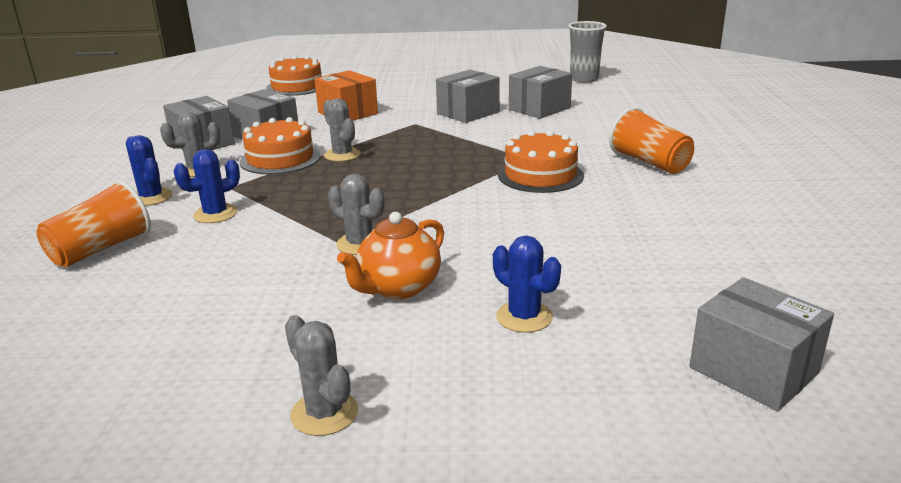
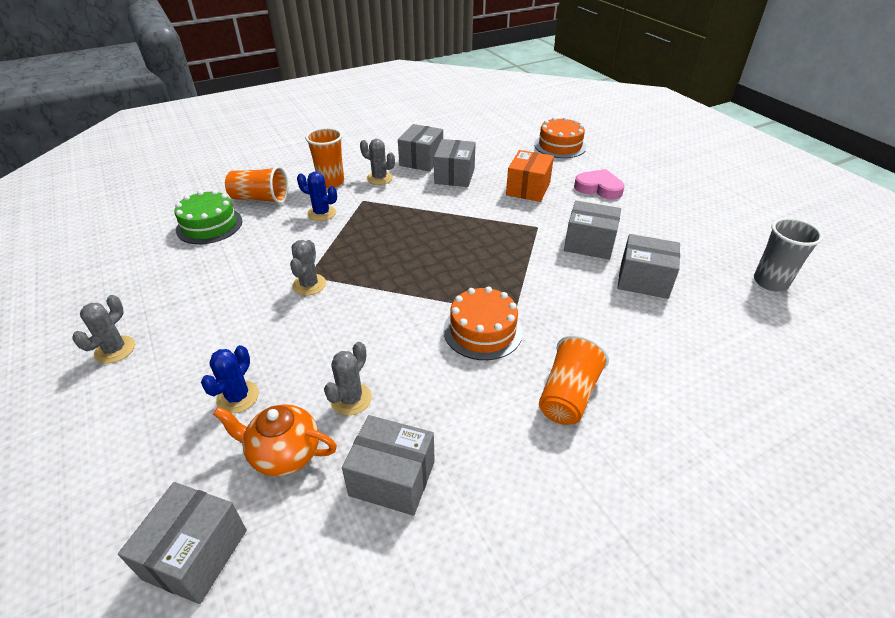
camera: 60 degrees right, 15 degrees up
(102, 298) = (209, 225): none -> green cake
(151, 197) = (331, 182): blue cactus -> orange cup
(280, 159) = (419, 198): orange cake -> none
(342, 155) = (445, 220): grey cactus -> grey cactus (351, 399)
(392, 91) = (598, 188): none -> pink heart
(398, 288) = (257, 324): orange teapot -> orange teapot (284, 454)
(701, 248) = (392, 478): none -> grey box

